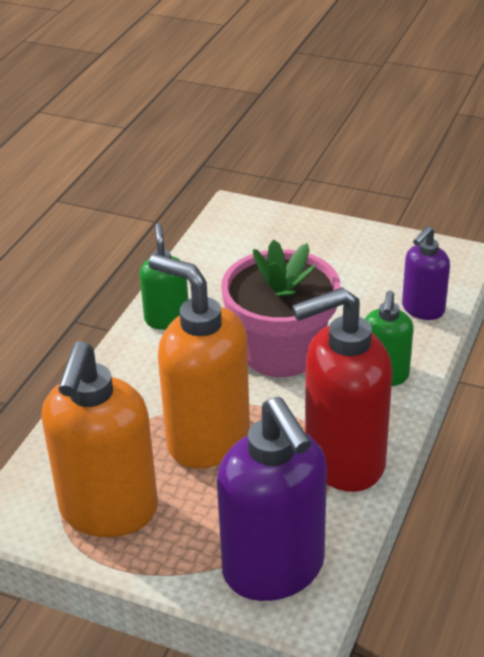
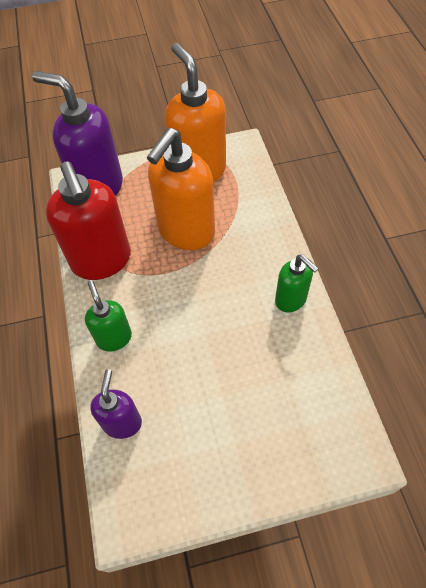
camera: 145 degrees right, 20 degrees up
(207, 439) = (186, 232): orange soap dispenser -> orange soap dispenser turned 120 degrees clockwise
(281, 352) = (194, 317): pink flower pot -> none
(343, 461) = (102, 261): red soap dispenser -> red soap dispenser turned 120 degrees clockwise

